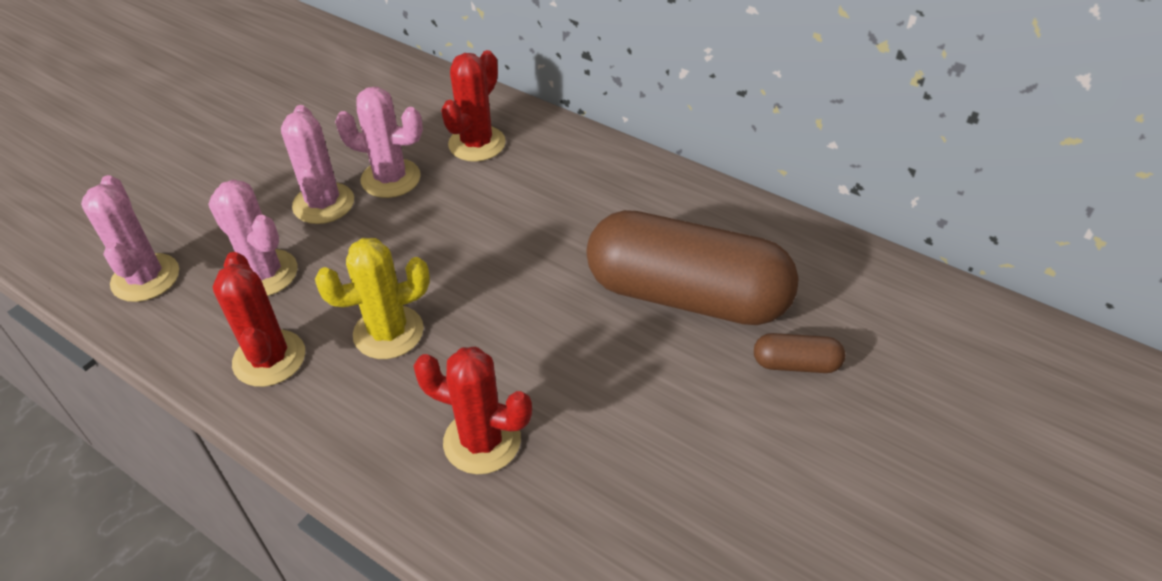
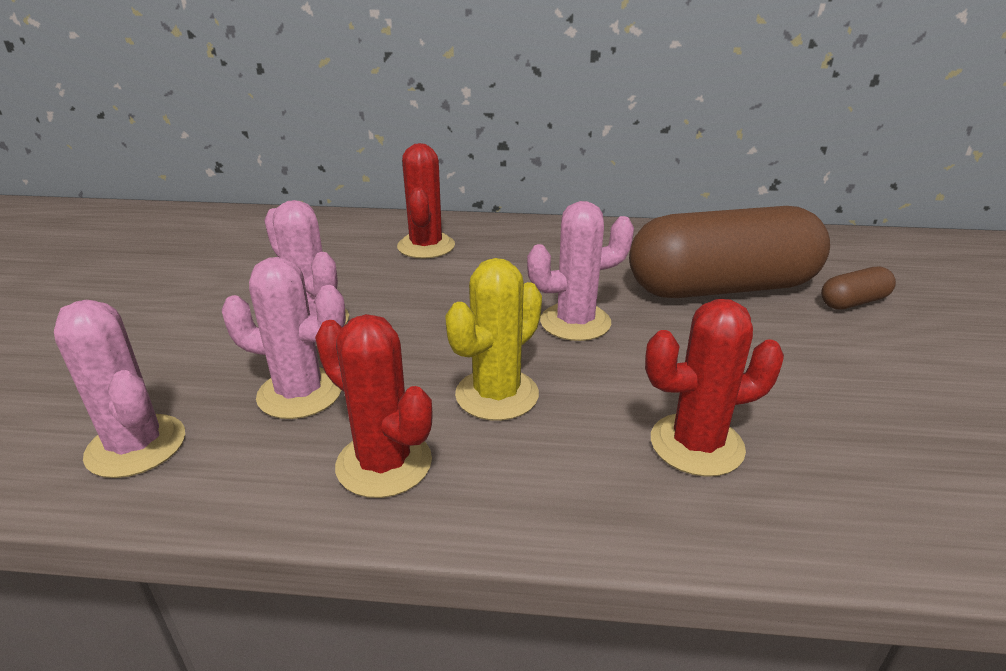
camera: 30 degrees left, 15 degrees down
(391, 178) = (367, 287): pink cactus -> pink cactus (575, 322)

